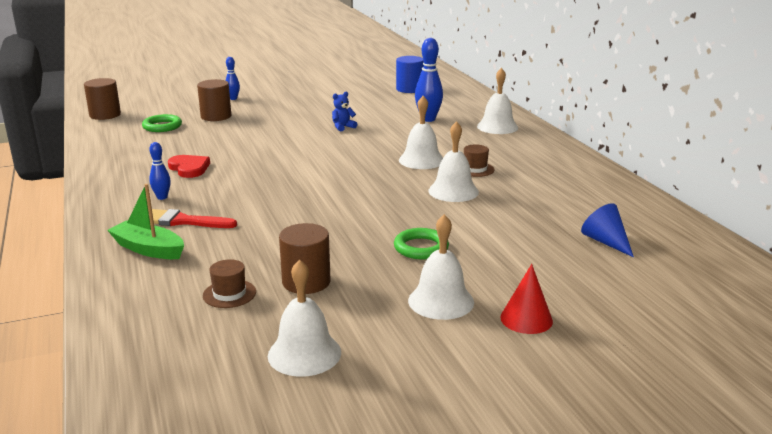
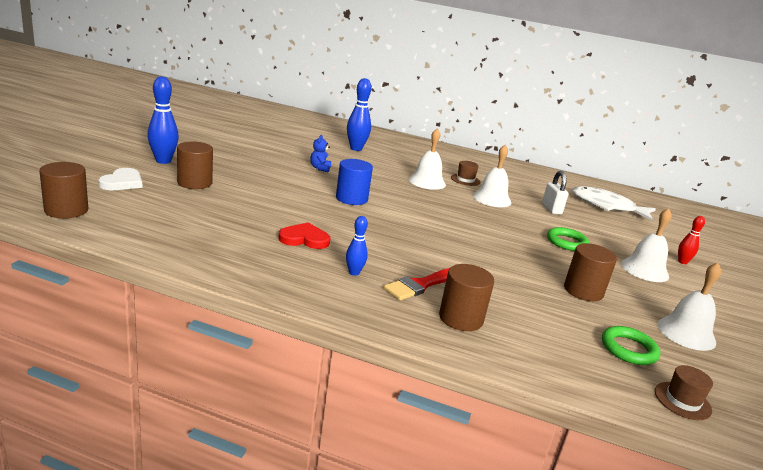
camera: 55 degrees left, 0 degrees up
(149, 249) = (461, 318): green boat -> brown cylinder
(162, 126) = (169, 206): green ring -> green ring (628, 349)
(173, 106) = (122, 182): none -> white heart
(229, 294) = (578, 321): brown hat -> brown hat (682, 401)
(233, 98) = (163, 161): blue bowling pin -> blue bowling pin, size x1.78
(409, 89) = (284, 125): blue cylinder -> blue cylinder (351, 198)
(497, 127) = (405, 145): white bell -> none
(504, 220) = (551, 209): none -> white padlock
(526, 319) = (682, 262): red cone -> red bowling pin
(606, 242) = (606, 206): blue cone -> white fish

